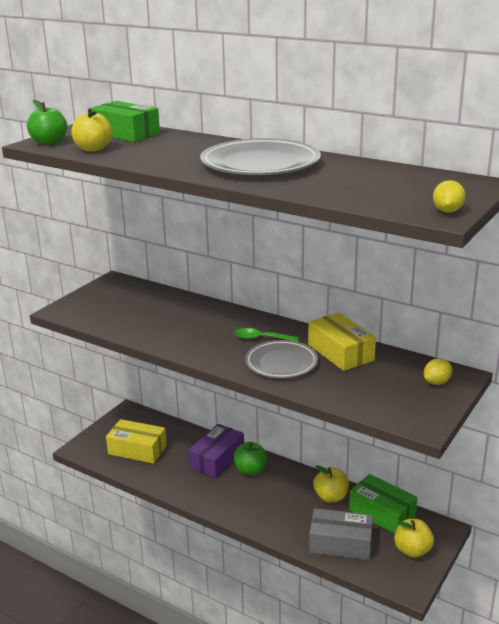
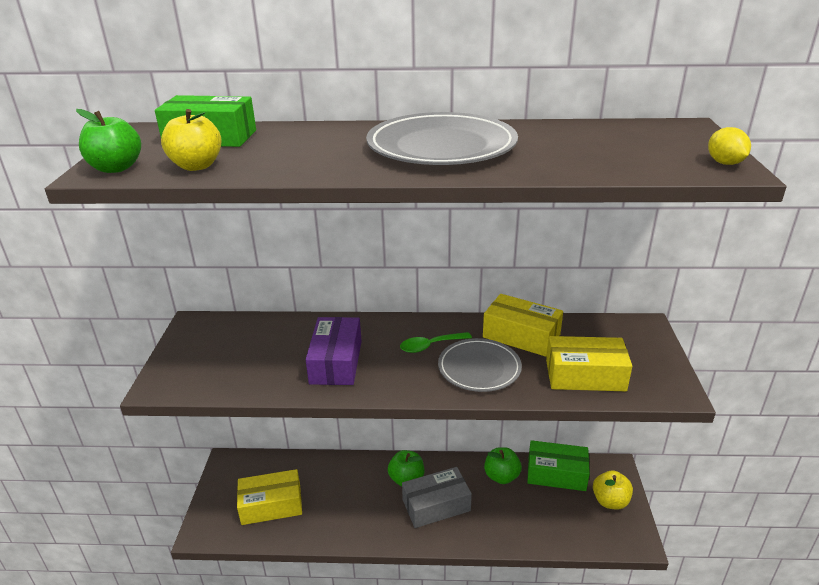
camera: 30 degrees left, 5 degrees up
(217, 459) = (364, 481): purple box -> purple box (336, 362)
(331, 497) = (501, 476): yellow apple -> green apple
(340, 543) = (548, 523): grey box -> grey box (436, 505)
(359, 392) = (585, 375): none -> yellow box
(436, 382) = (635, 339): yellow lemon -> none

